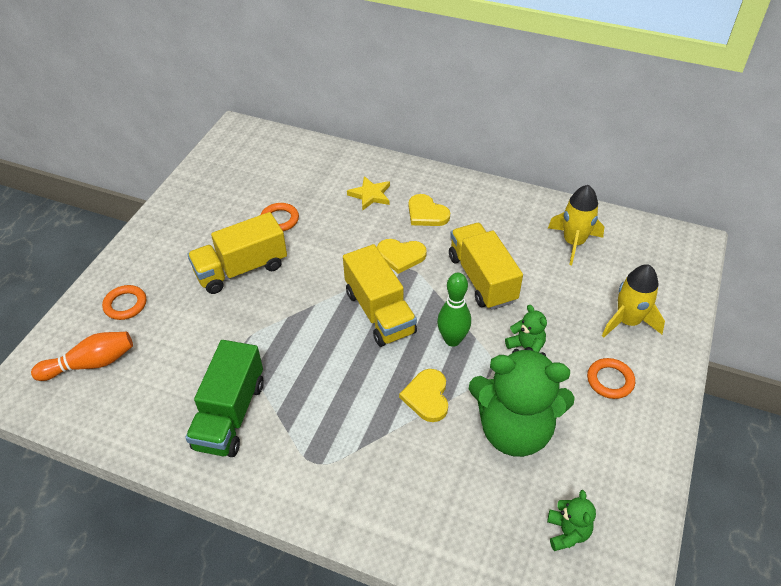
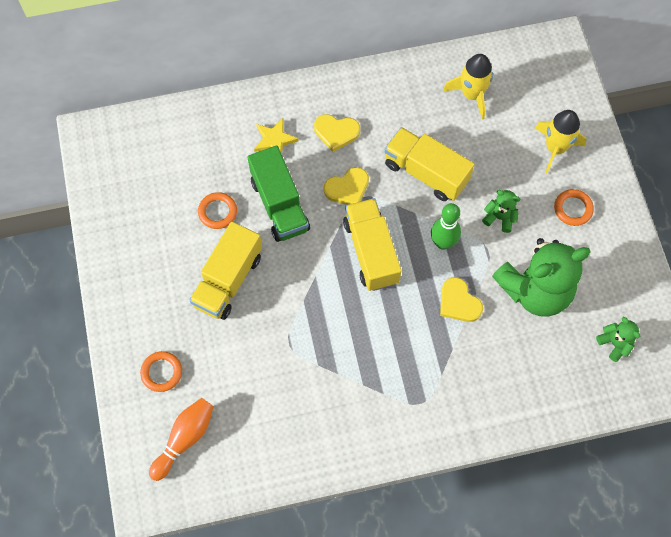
camera: 35 degrees left, 20 degrees up
(230, 414) = (330, 408): green truck -> green truck (279, 205)
(379, 312) = (371, 252): yellow truck -> yellow truck turned 135 degrees counterclockwise

